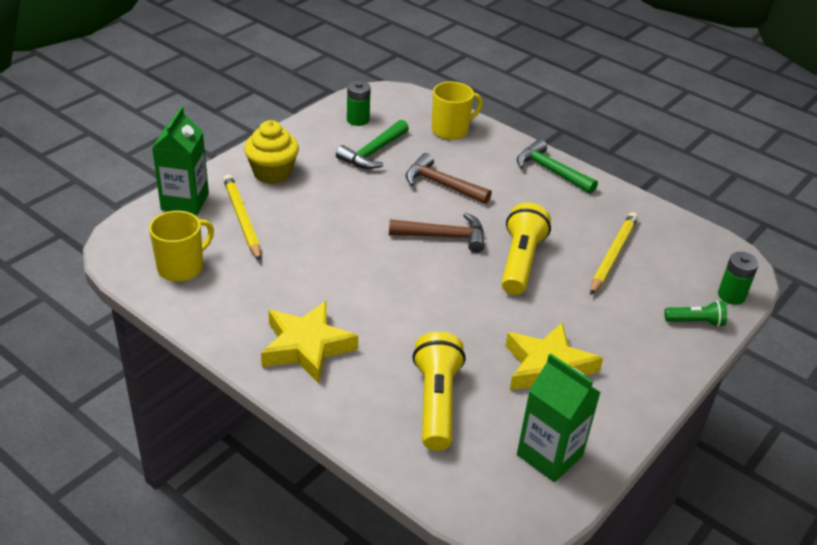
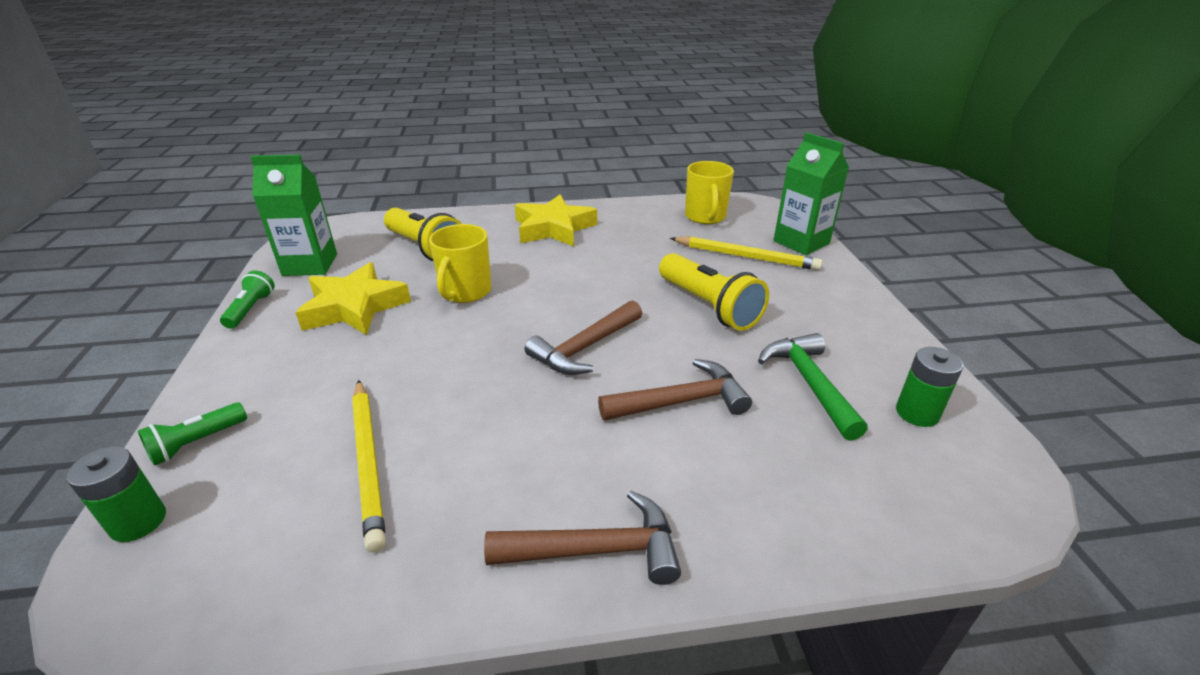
camera: 135 degrees right, 5 degrees down
(272, 173) = (816, 297): yellow cupcake -> none
(451, 130) = (824, 502): yellow mug -> yellow mug (465, 292)
(520, 262) = (476, 375): yellow flashlight -> yellow flashlight (708, 306)
(550, 171) = (597, 550): green hammer -> brown hammer
(626, 424) = (251, 309): none -> green flashlight

